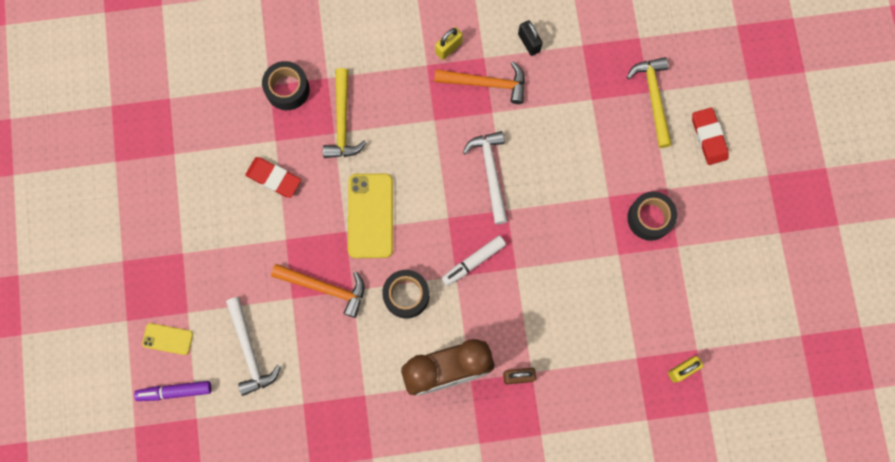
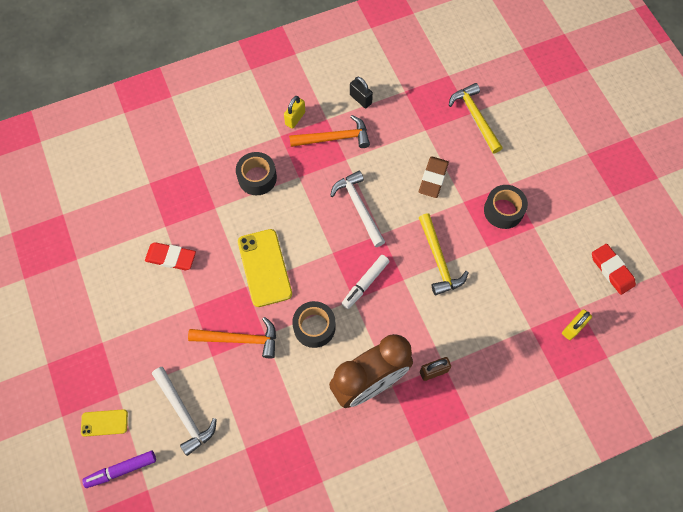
camera: 15 degrees left, 10 degrees down
(287, 89) = (166, 182): black tape -> black tape (257, 178)
(342, 122) = (220, 197): yellow hammer -> yellow hammer (438, 260)
(583, 160) = (433, 178): none -> brown eraser
(709, 137) = (530, 136): red eraser -> red eraser (612, 270)

